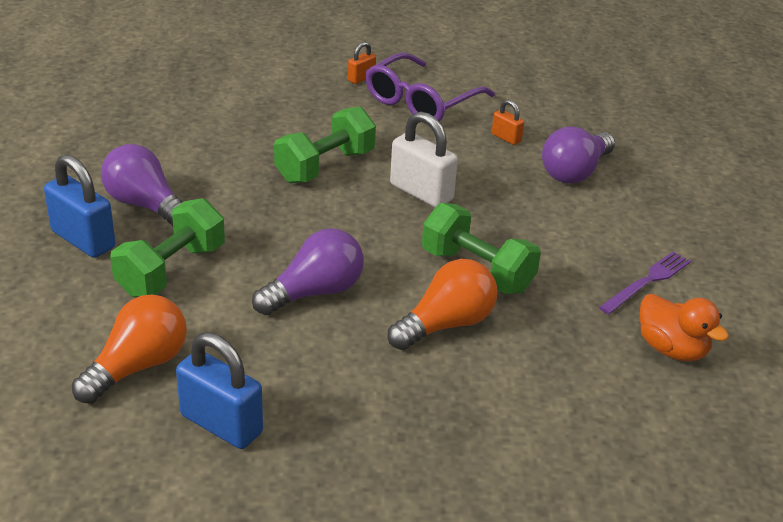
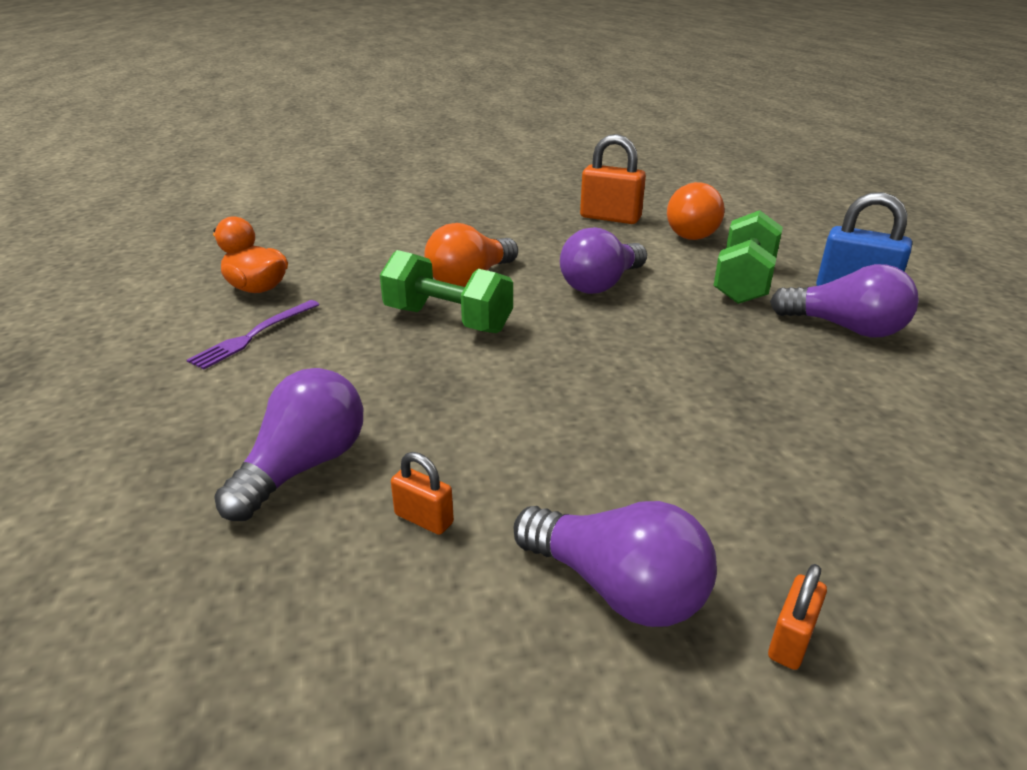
camera: 170 degrees right, 5 degrees down
(221, 424) = (610, 218): blue padlock -> orange padlock
(325, 166) = (692, 408): green dumbbell -> none
(421, 101) = (618, 588): purple glasses -> purple light bulb
(421, 192) = (540, 393): white padlock -> none

